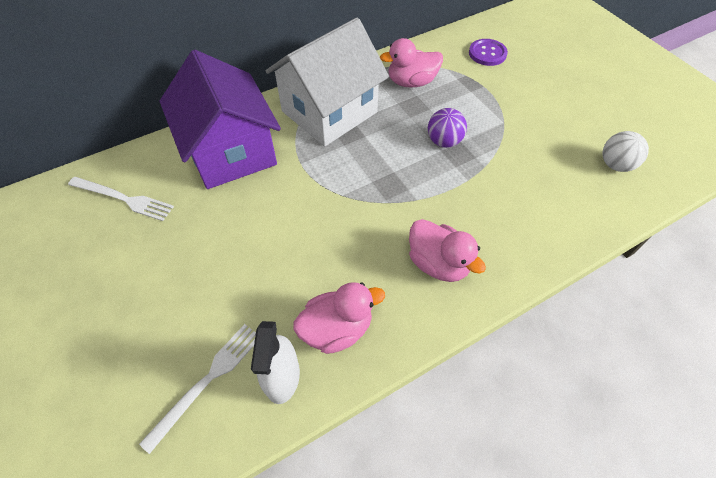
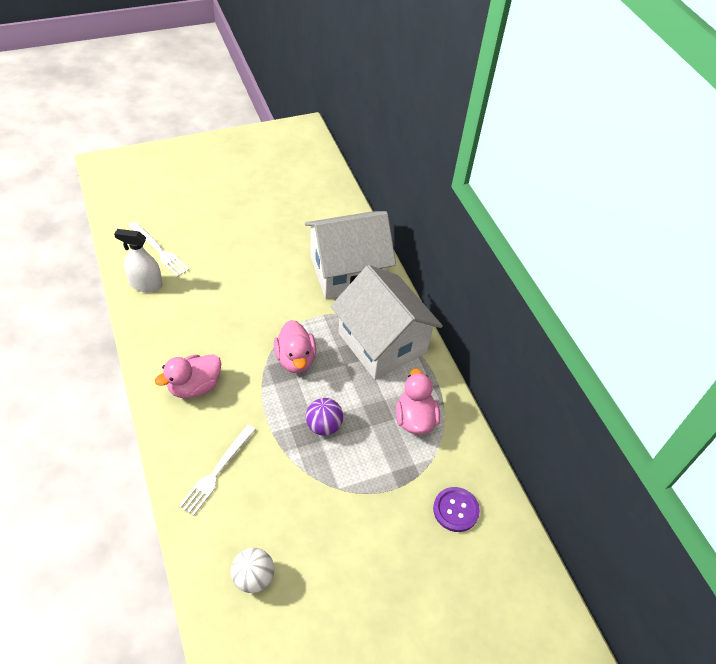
camera: 95 degrees right, 5 degrees down
(123, 199) = (314, 212): white fork -> white fork (217, 471)
(231, 151) = (347, 272): purple house -> white house
(337, 329) = (166, 316): pink duck -> pink duck (295, 359)

